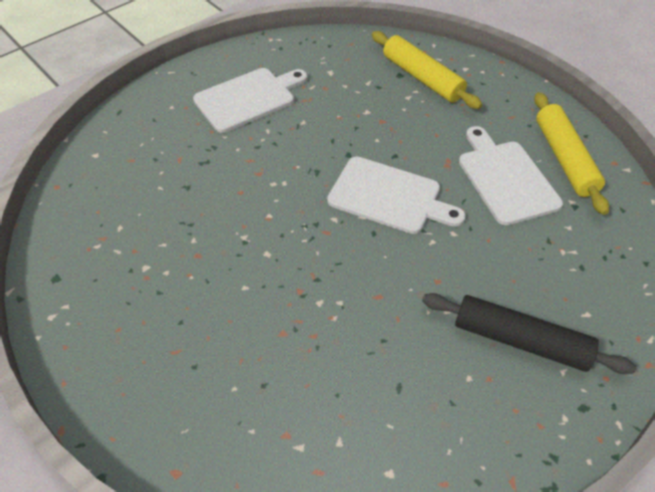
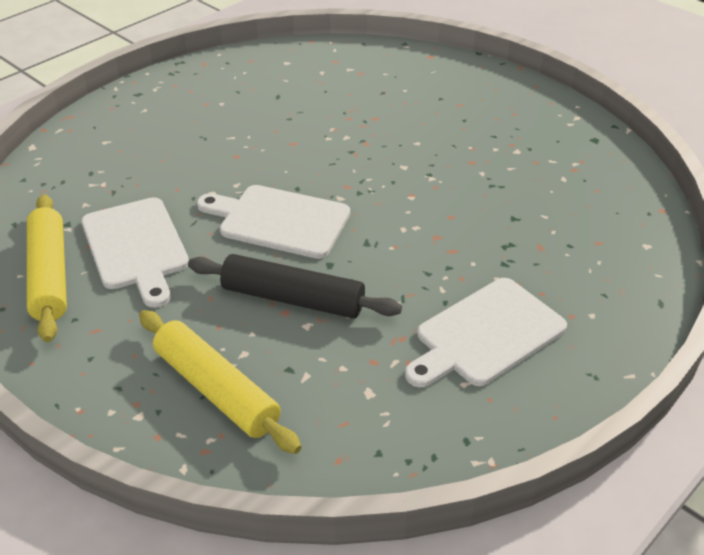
camera: 175 degrees right, 10 degrees down
(520, 340) = (172, 123): black rolling pin -> black rolling pin (293, 299)

